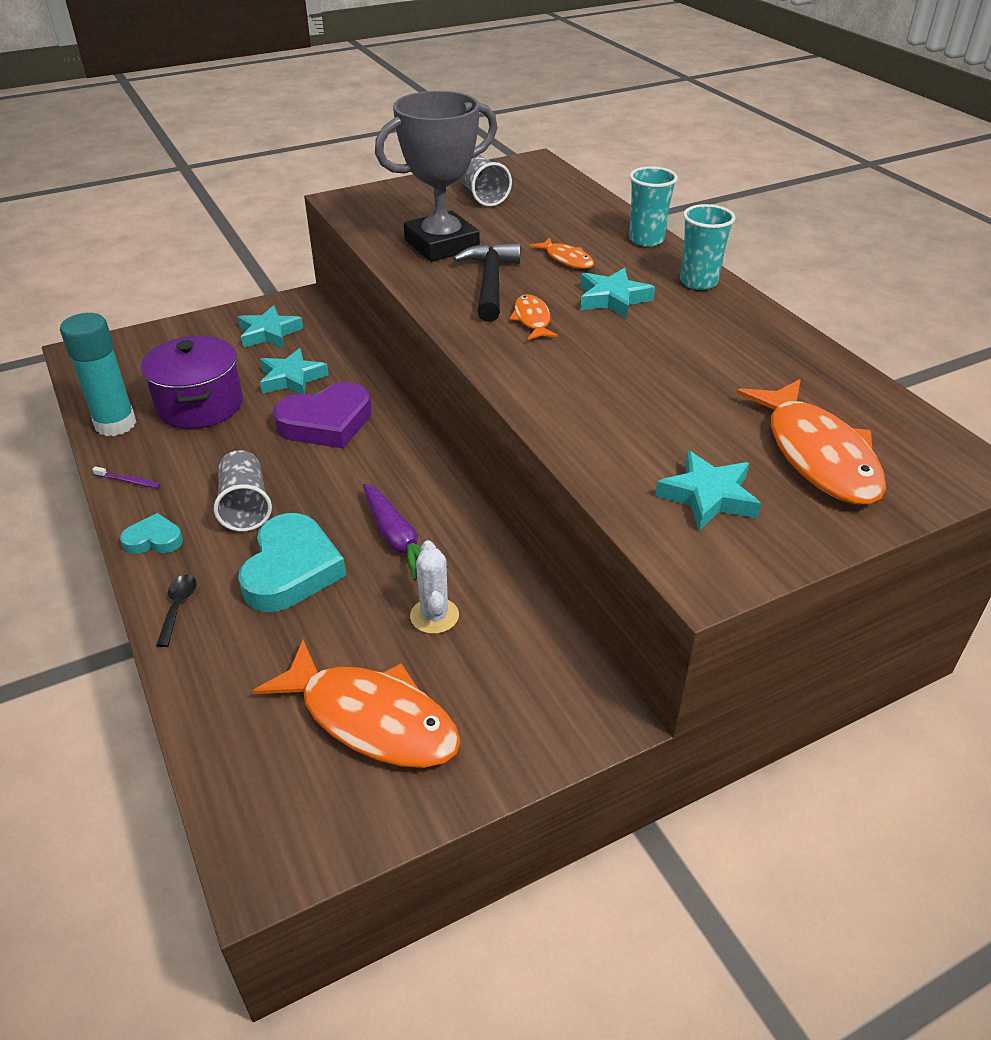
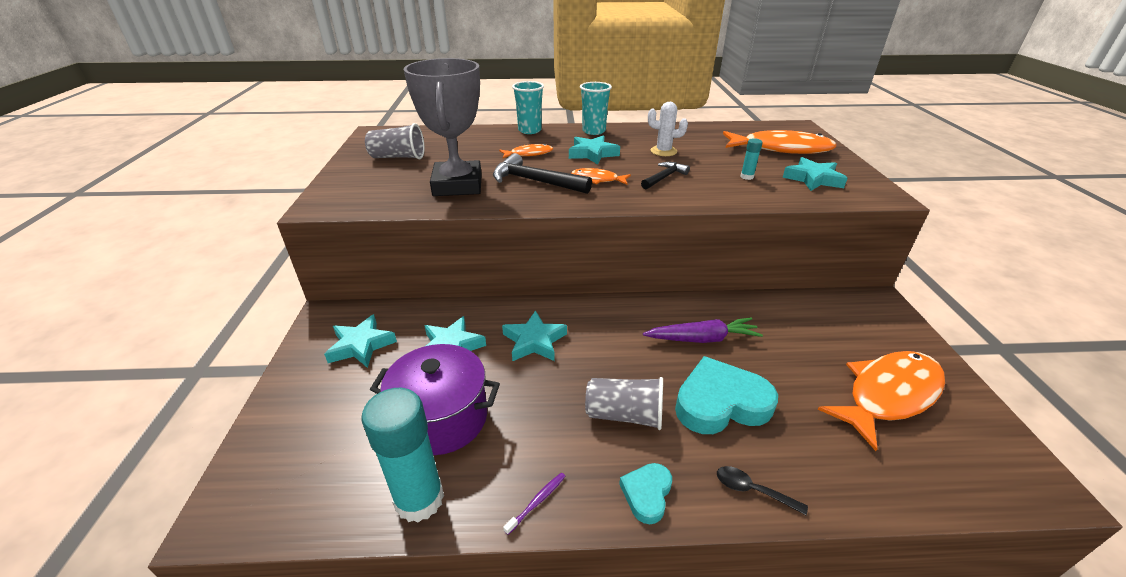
camera: 65 degrees left, 5 degrees down
(291, 570) = (720, 403): turquoise heart -> turquoise heart turned 45 degrees counterclockwise
(326, 423) = (534, 341): purple heart -> turquoise star
(434, 616) = (788, 342): white cactus -> white cactus (663, 151)
(584, 364) = (664, 177): none -> black hammer
(654, 431) = (747, 177): none -> turquoise glue stick

